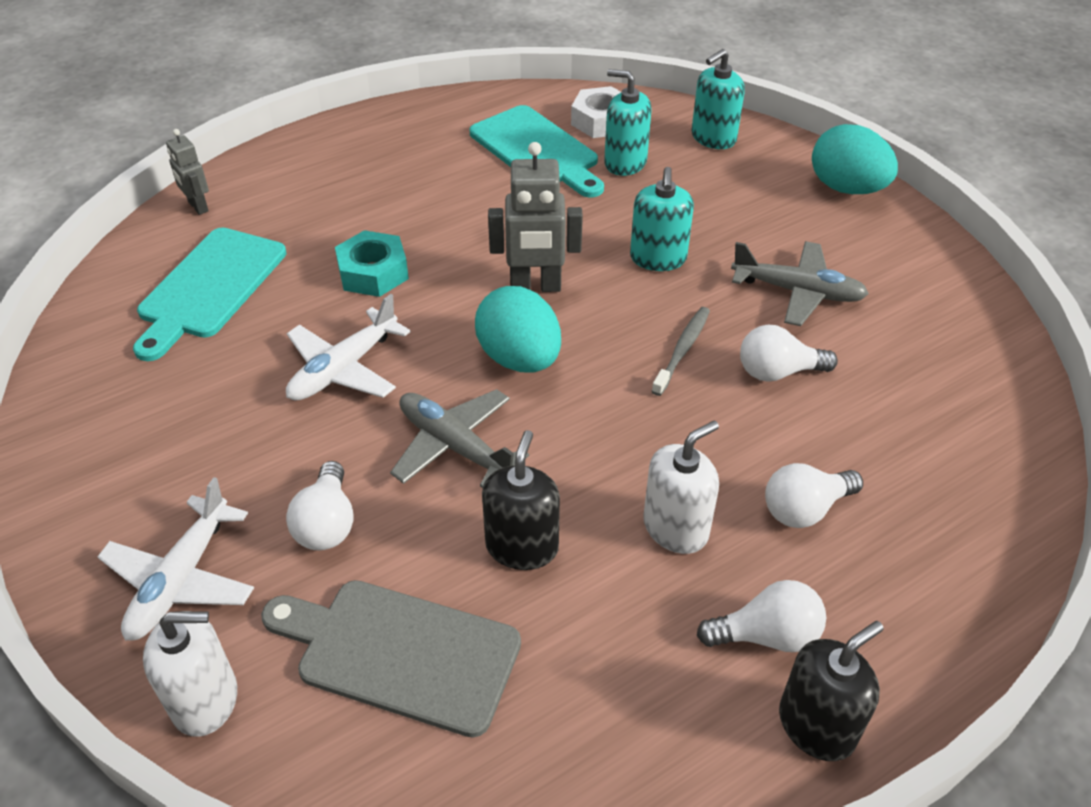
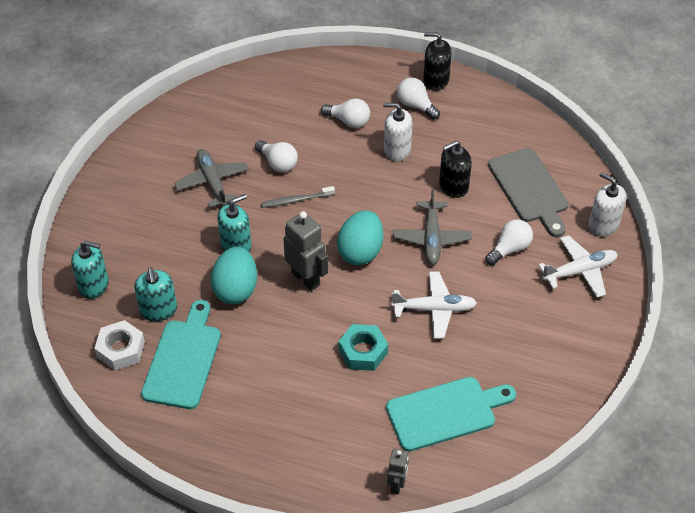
camera: 130 degrees left, 5 degrees up
(846, 188) = (99, 204): turquoise egg -> turquoise egg (236, 289)

